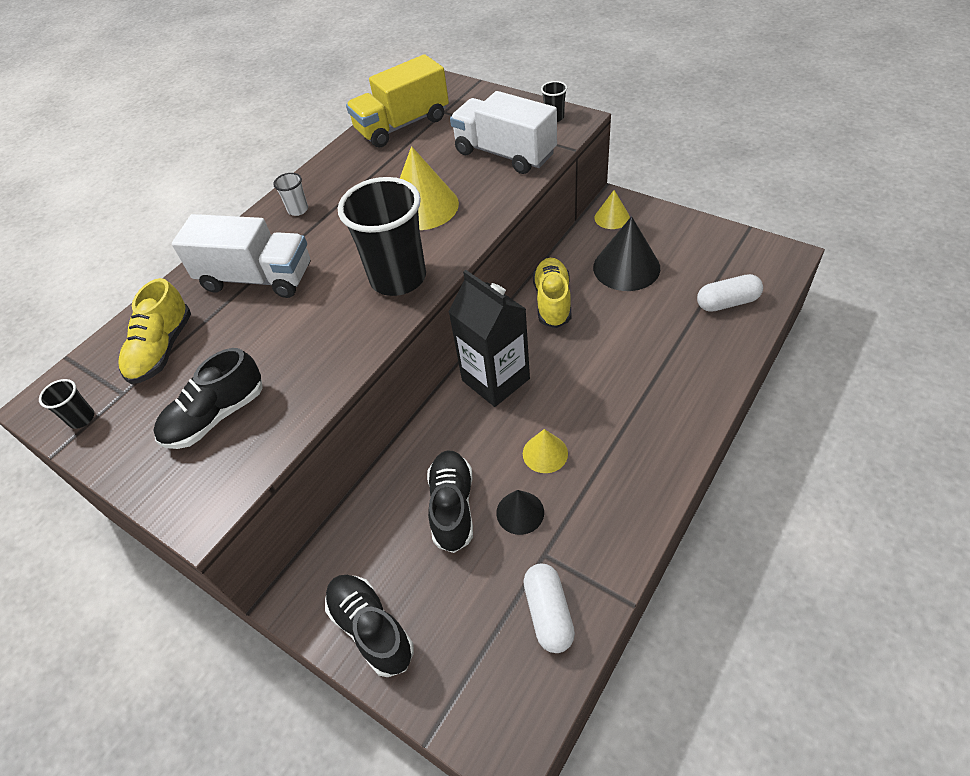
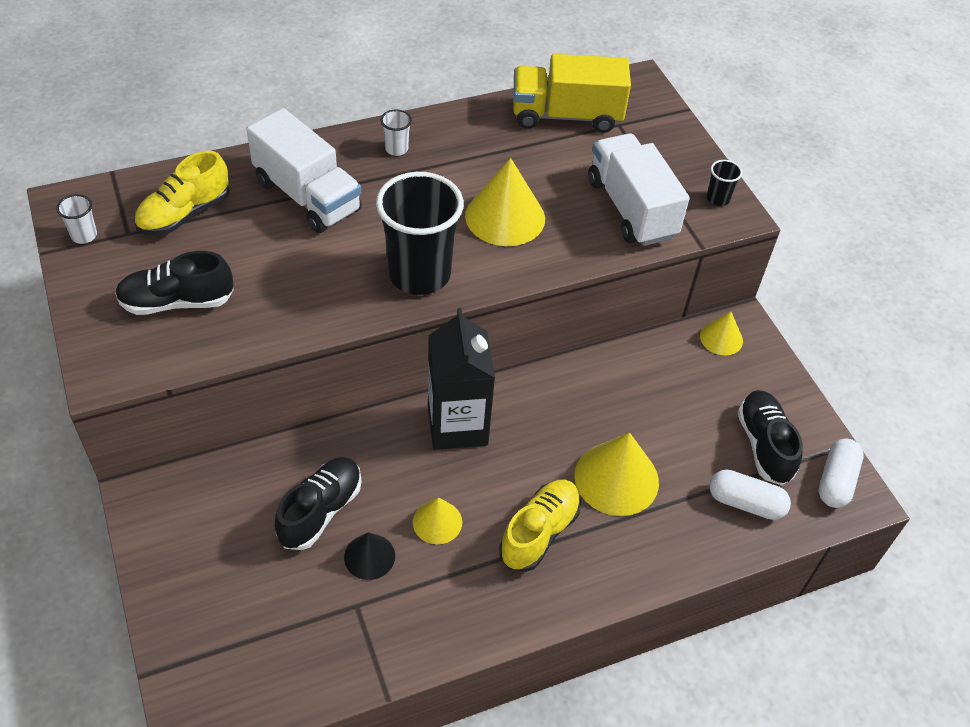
camera: 25 degrees right, 0 degrees up
(82, 418) = (84, 235): black cup -> white cup
(371, 629) = (176, 561): black shoe -> black shoe (764, 445)
(548, 613) = (316, 653): white capsule -> white capsule (836, 481)
(552, 301) = (579, 386): yellow shoe -> yellow shoe (539, 532)
(626, 267) = (683, 400): black cone -> none
(635, 342) = (616, 478): none -> yellow cone

